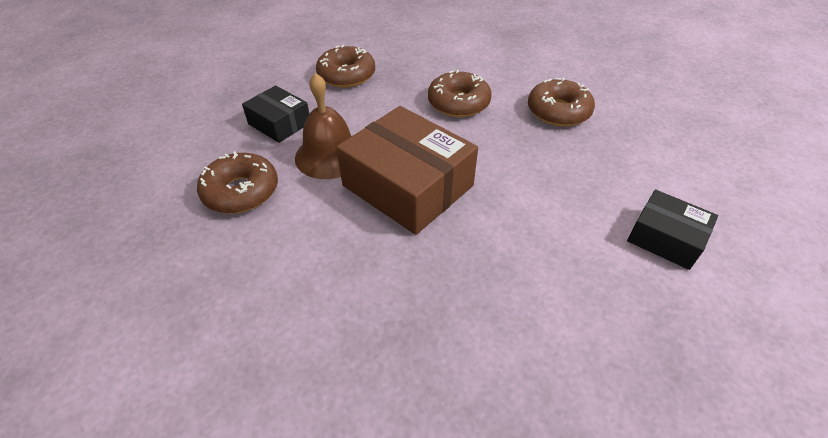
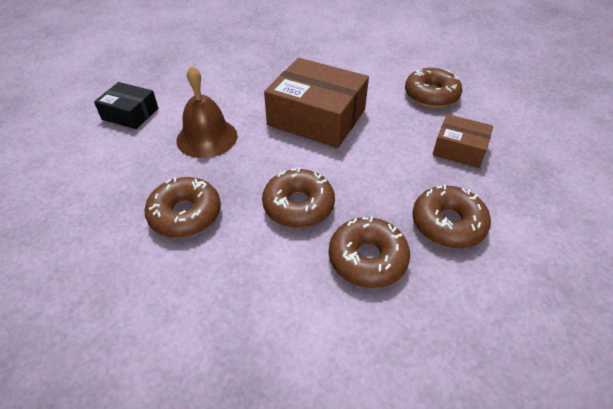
camera: 165 degrees right, 0 degrees up
(279, 123) = (459, 149): black box -> brown box
(330, 155) = (391, 129): brown bell -> brown bell (207, 137)
(419, 67) = (367, 259): none -> brown donut

